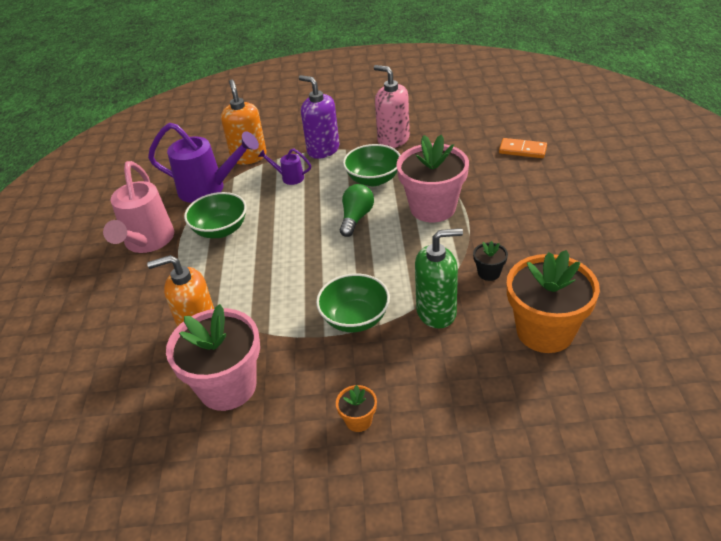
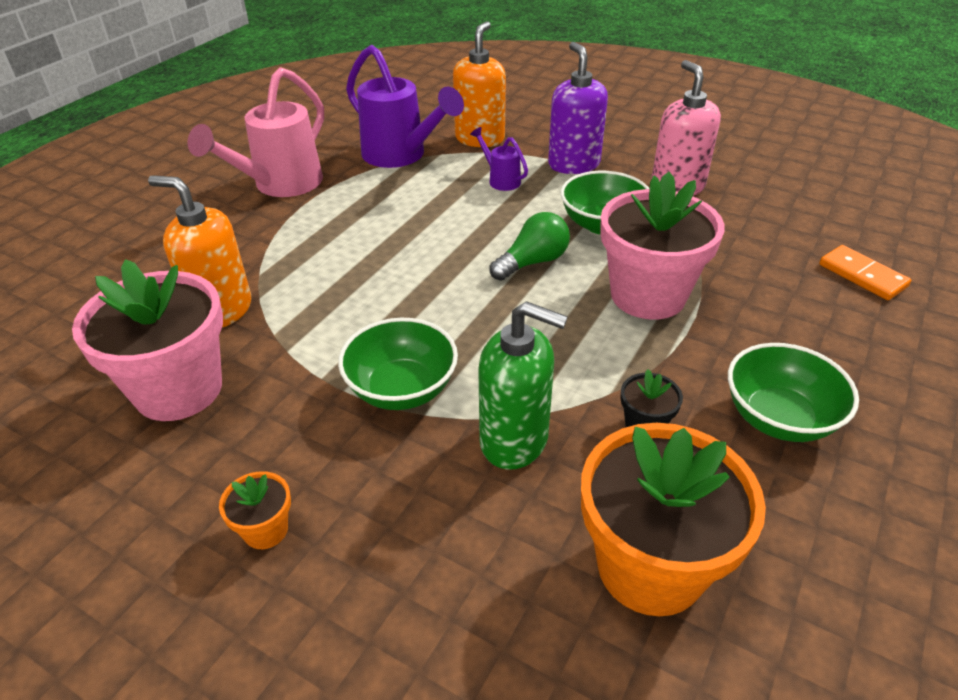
camera: 30 degrees right, 0 degrees up
(220, 230) = (365, 205): green bowl -> green bowl (779, 418)

